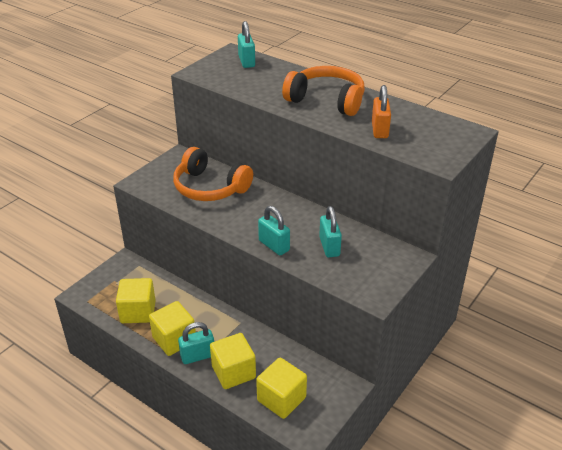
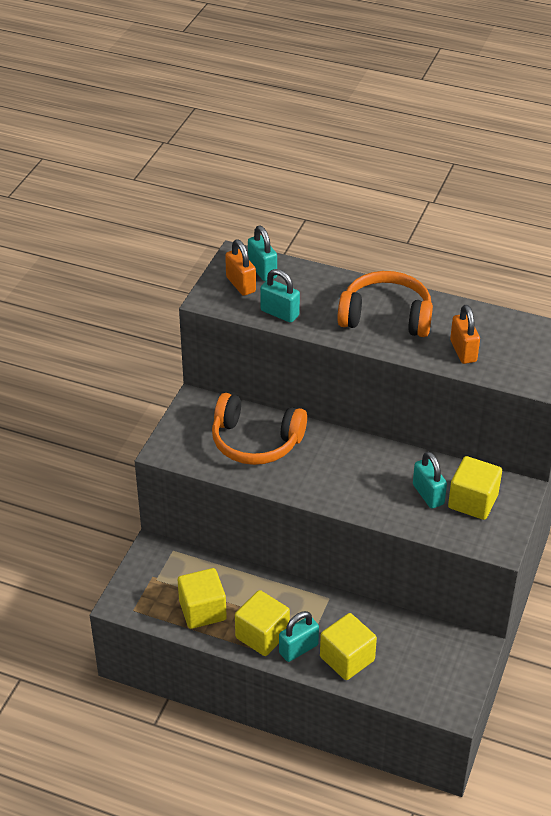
camera: 15 degrees left, 5 degrees up
(225, 67) = (240, 284): none -> orange padlock
(274, 245) = (366, 505): turquoise padlock -> turquoise padlock (279, 313)
(281, 399) = (412, 677): yellow cube -> yellow cube (473, 501)

